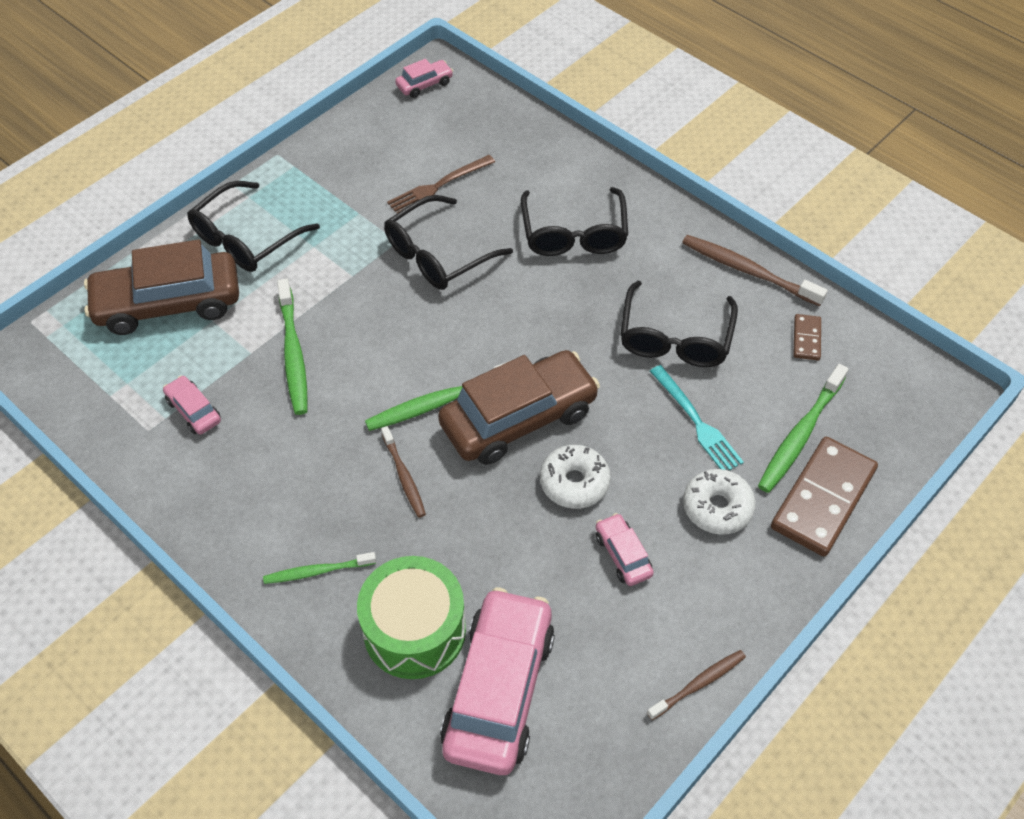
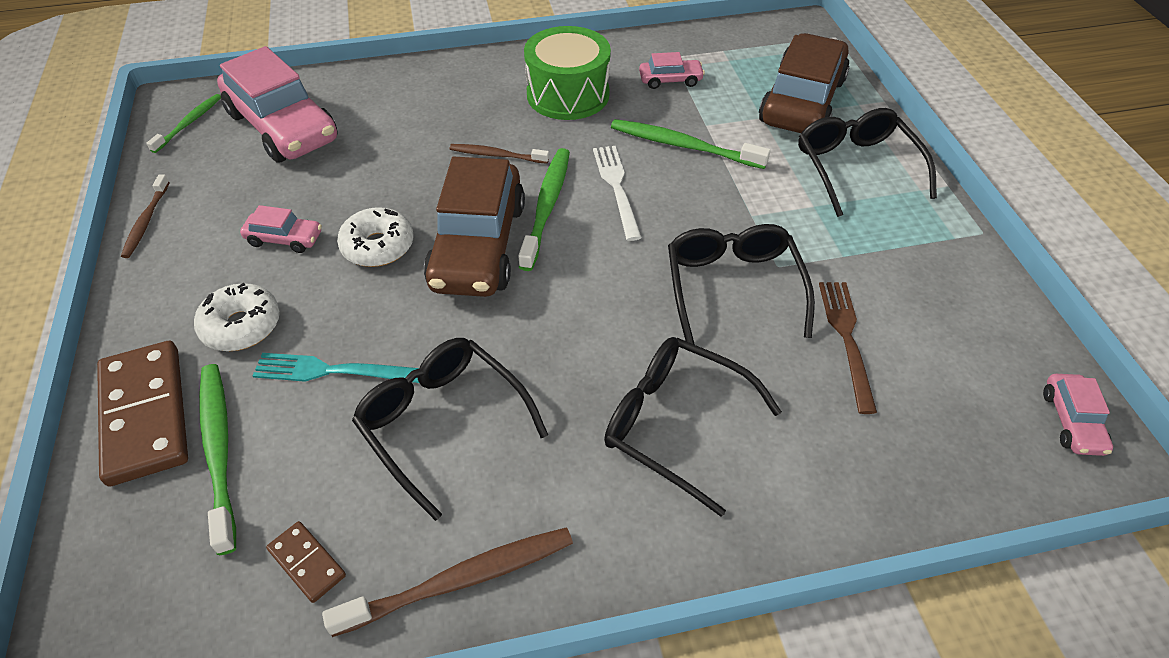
camera: 125 degrees right, 5 degrees down
(317, 571) = (468, 87): green toothbrush -> green toothbrush (189, 123)
(382, 369) = (616, 187): none -> white fork
(414, 630) = (371, 110): green drum -> green drum (568, 94)

